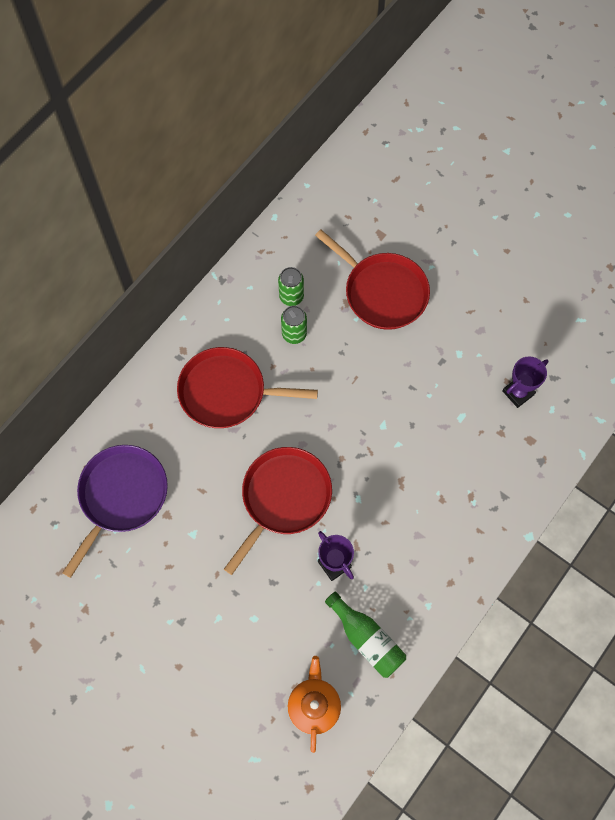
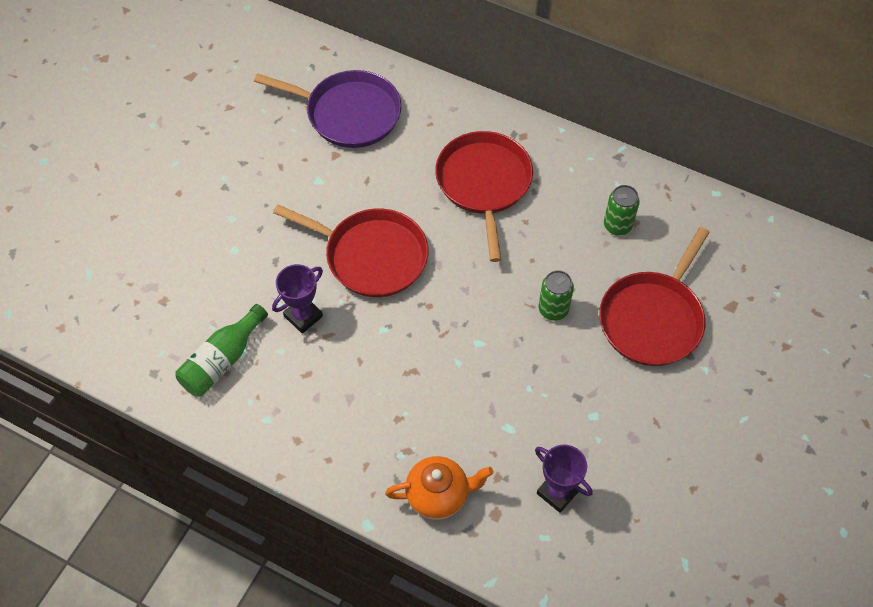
camera: 80 degrees right, 10 degrees down
(294, 334) = (571, 236): green can -> green can (553, 309)
(314, 705) = (146, 319): orange teapot -> orange teapot (438, 495)

